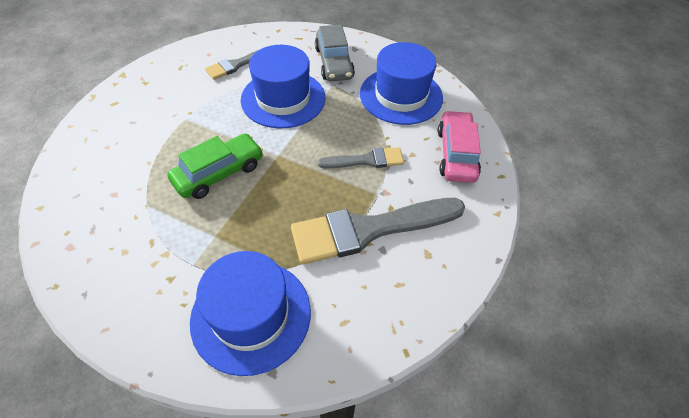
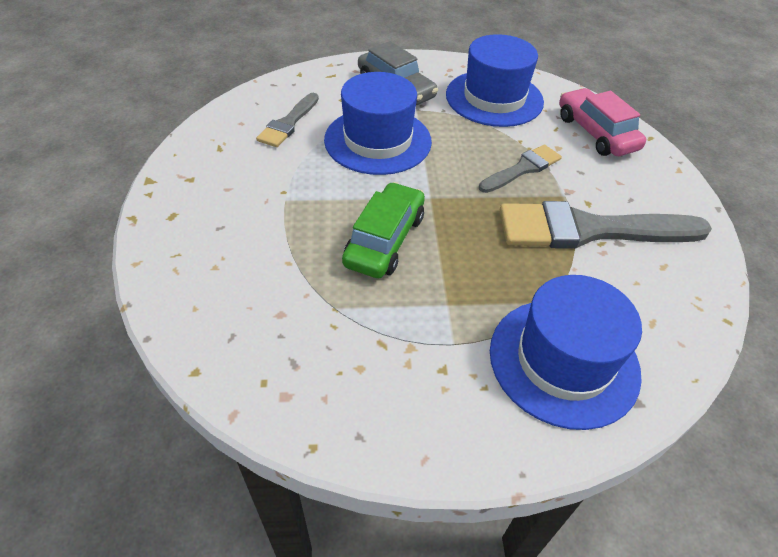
camera: 30 degrees left, 5 degrees down
(370, 229) = (590, 230): grey brush -> grey brush turned 45 degrees clockwise

